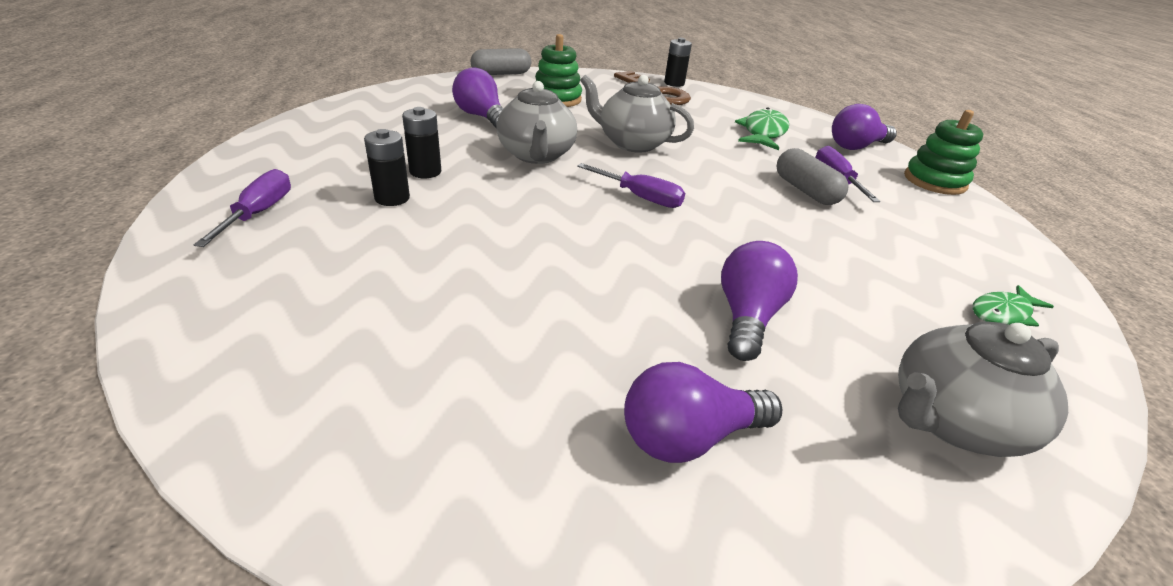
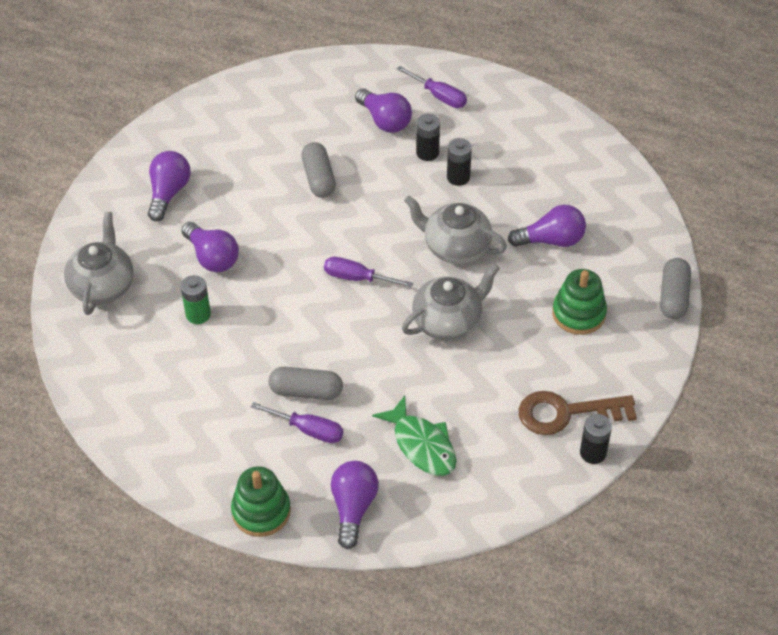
camera: 125 degrees right, 15 degrees up
(337, 244) = (385, 120): none -> purple light bulb
(505, 269) = (319, 178): none -> grey capsule
(640, 197) = (357, 278): purple screwdriver -> purple screwdriver turned 45 degrees clockwise
(839, 292) = (198, 314): none -> green battery
(1003, 313) = (126, 382): green fish -> none

